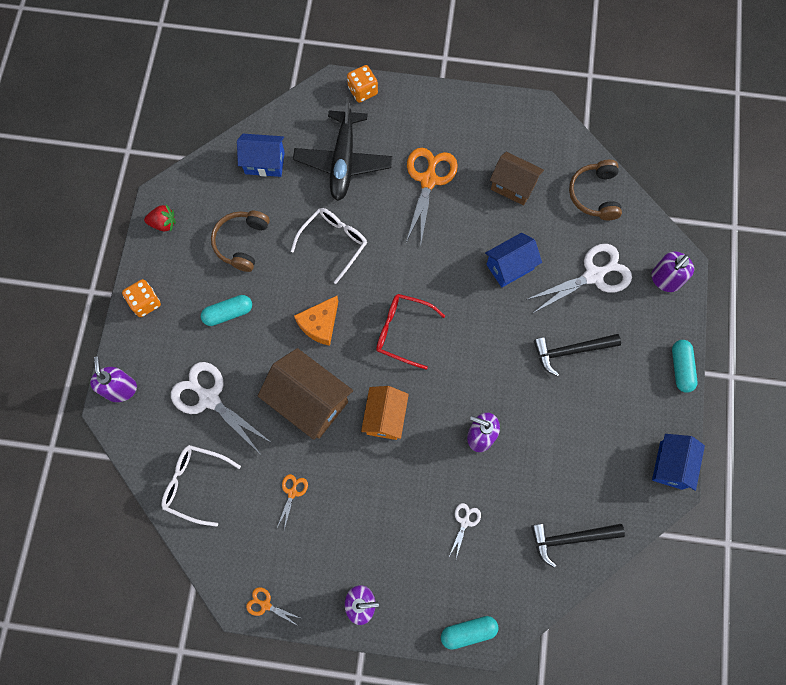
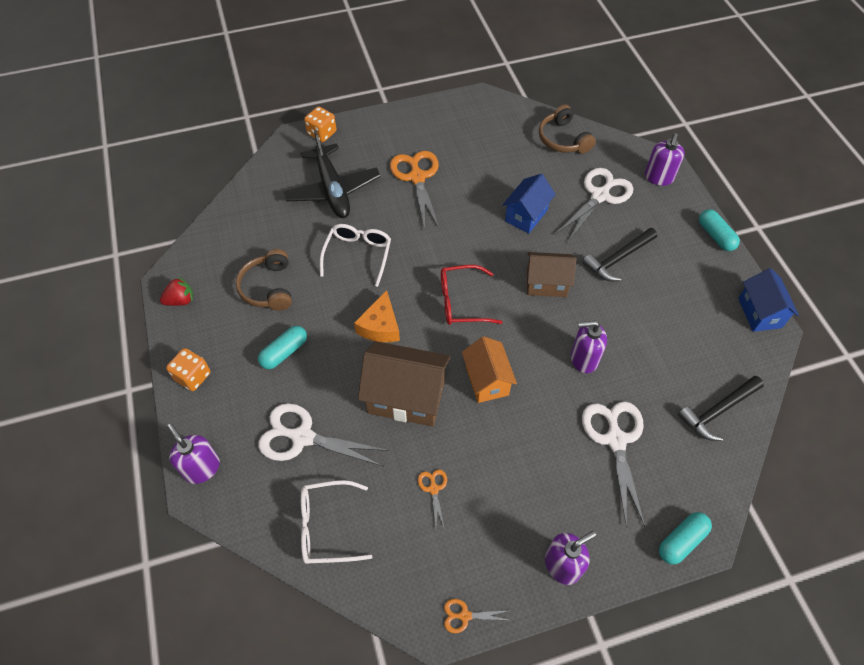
camera: 25 degrees left, 15 degrees down
(264, 163) = (259, 216): blue house -> none
(464, 522) = (615, 440): white scissors -> white scissors, size x2.16
(513, 186) = (492, 156): brown house -> brown house (546, 284)

